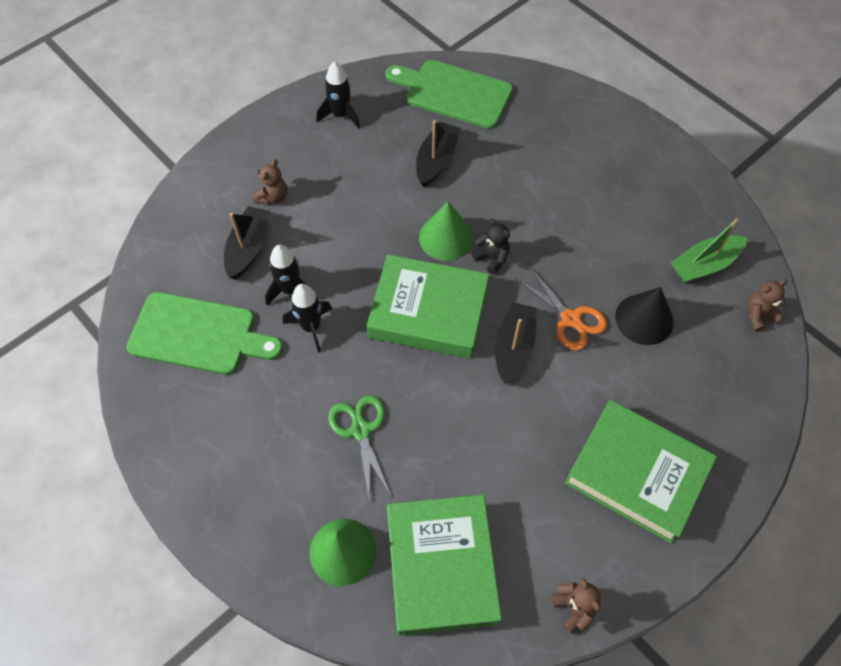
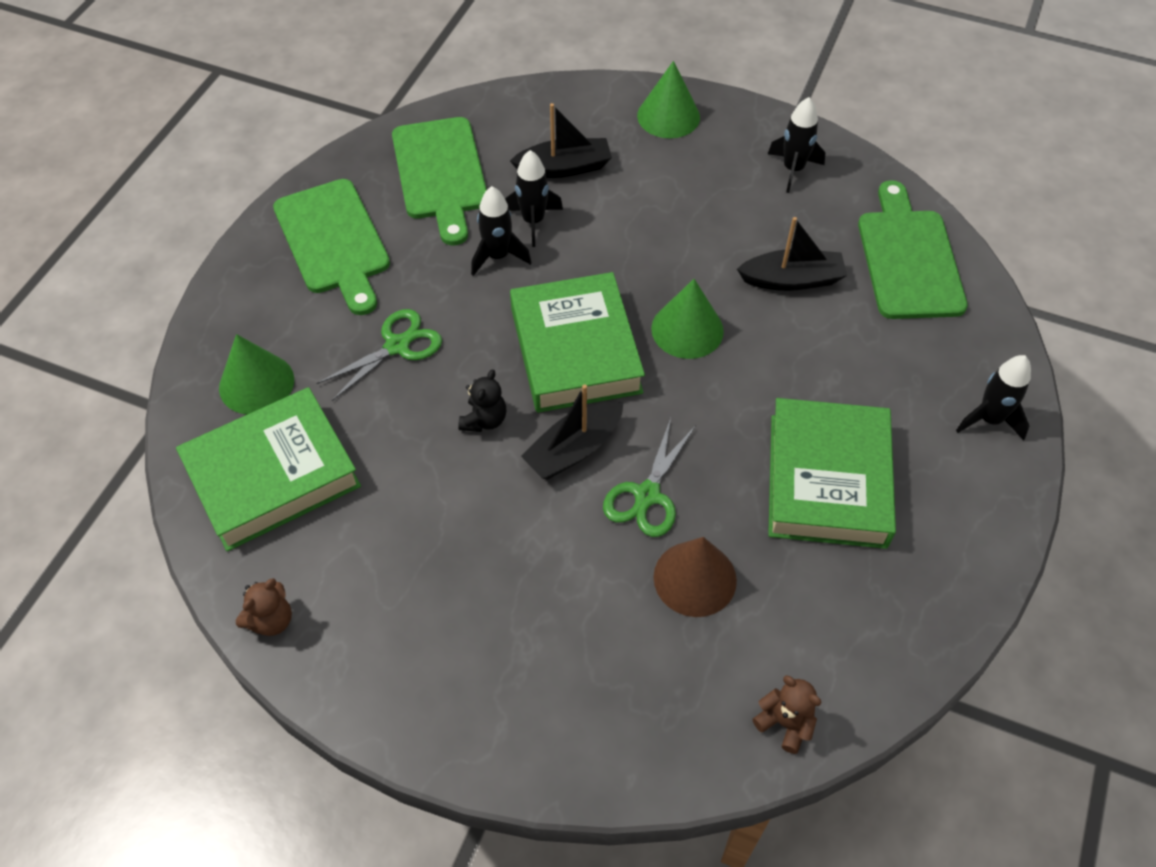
camera: 65 degrees right, 5 degrees down
(223, 441) = (334, 241): none -> green cutting board
(241, 162) = (668, 116): none -> green cone
(273, 197) = (641, 159): brown teddy bear -> none
(492, 258) = (686, 384): black teddy bear -> black teddy bear (484, 420)
(514, 347) = (574, 449): black boat -> black boat turned 150 degrees clockwise
(570, 319) = (647, 495): orange scissors -> green scissors
(595, 116) = (989, 419): none -> black rocket
(636, 474) = (467, 636): green book -> green book (827, 480)
(644, 319) = (695, 578): black cone -> brown cone
(704, 265) = (827, 628): green boat -> none

